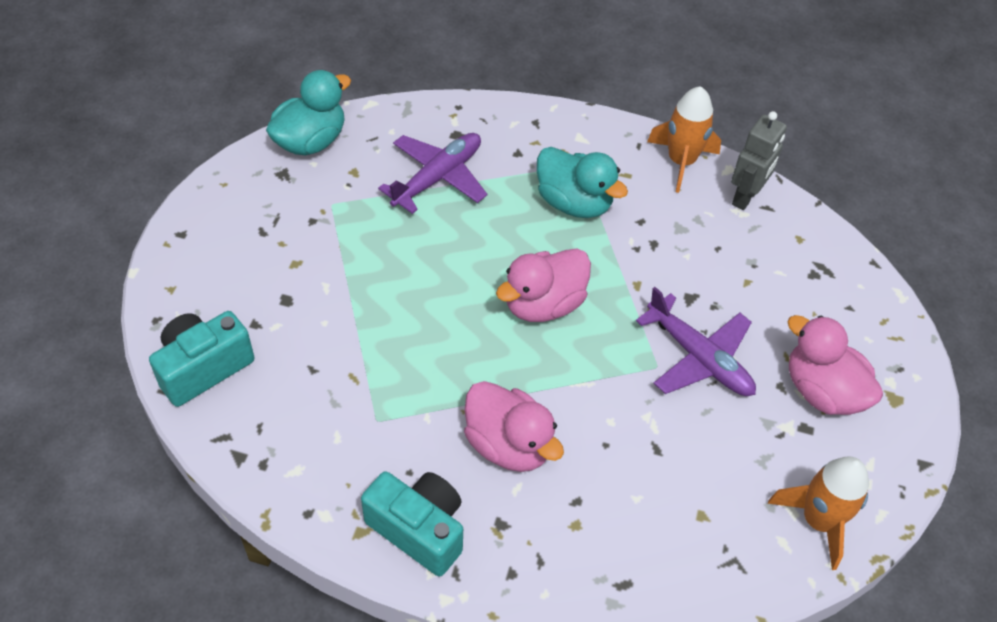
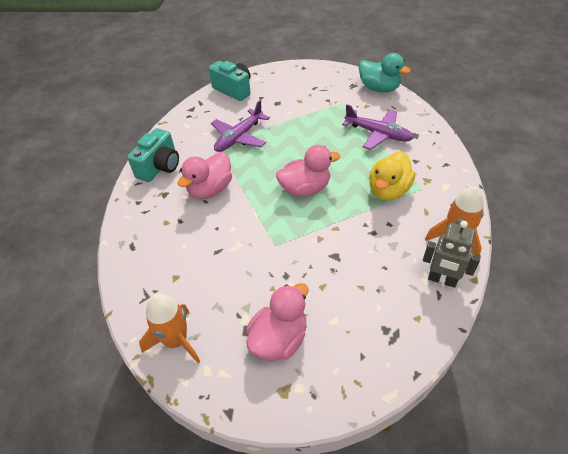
camera: 85 degrees right, 5 degrees down
(543, 304) = (305, 189): pink duck -> pink duck turned 120 degrees clockwise
(574, 203) = (388, 190): turquoise duck -> yellow duck
(699, 358) = (288, 265): purple plane -> purple plane (239, 137)

